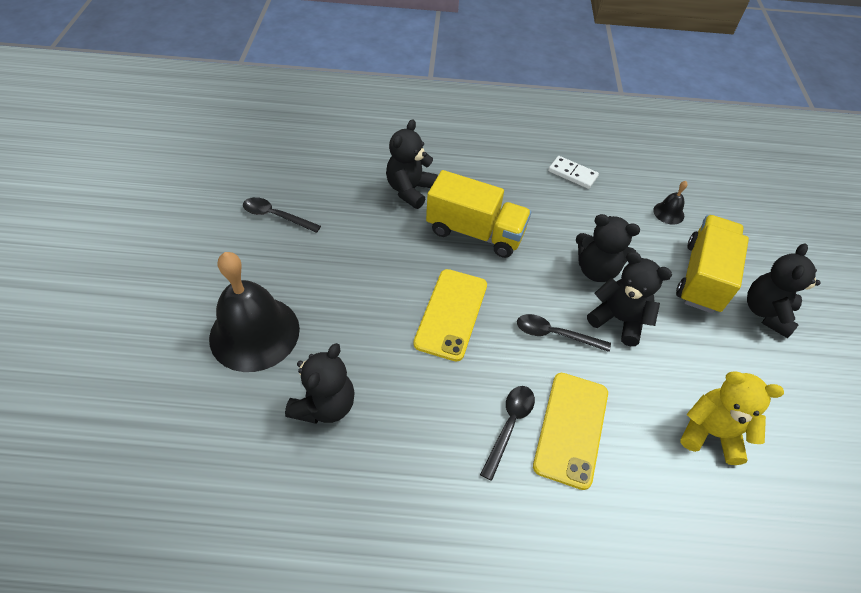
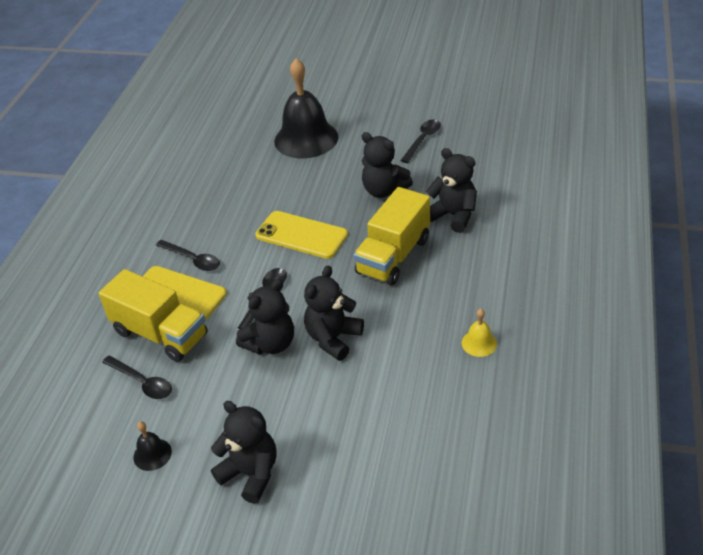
camera: 105 degrees right, 10 degrees down
(325, 405) = (239, 172): black teddy bear -> black teddy bear (384, 191)
(572, 174) = (479, 343): white domino -> yellow bell
(668, 213) = (410, 422): black bell -> black bell (152, 454)
(702, 277) = (309, 428): yellow truck -> yellow truck (160, 334)
(711, 433) = (142, 382): yellow teddy bear -> black spoon

